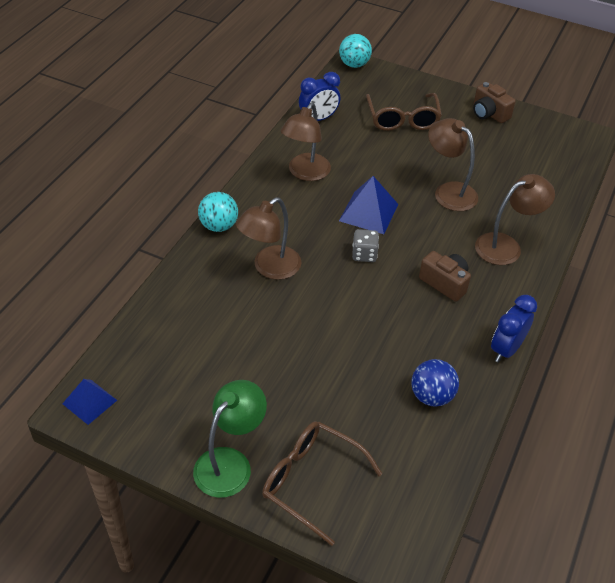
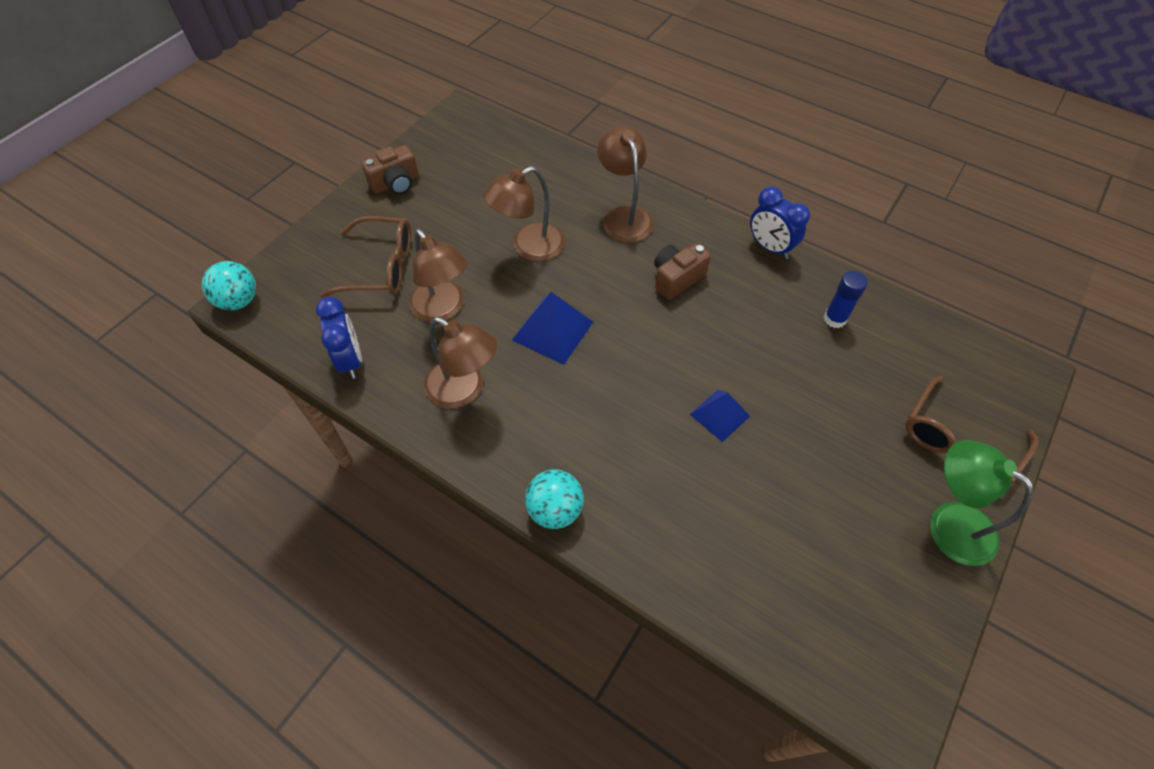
camera: 80 degrees left, 10 degrees up
(89, 402) = (881, 700): blue pyramid -> blue pyramid (719, 415)
(270, 268) = (642, 452): brown lamp -> brown lamp (443, 309)
(364, 254) = (626, 346): grey dice -> none
(431, 396) = (834, 319): blue ball -> blue glue stick

